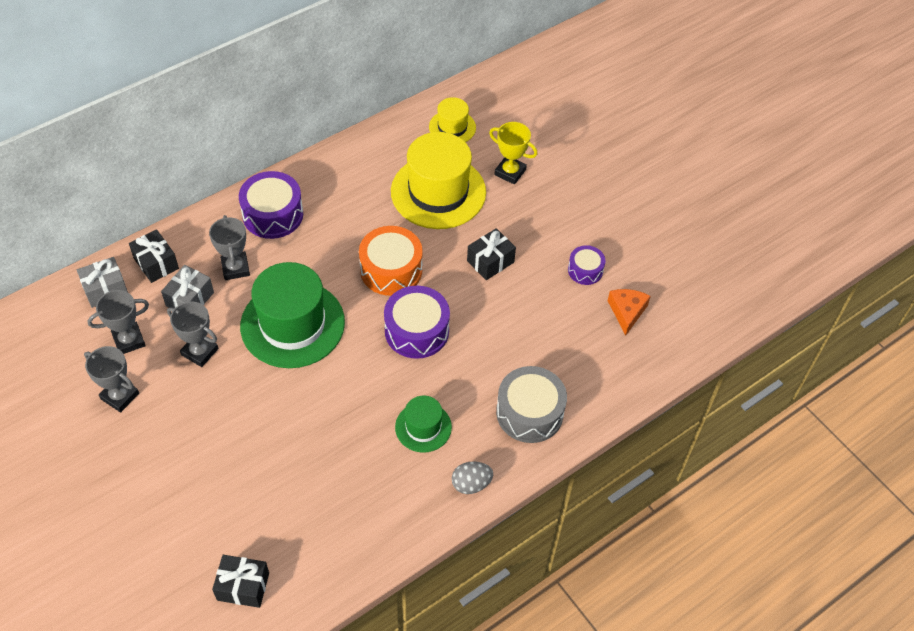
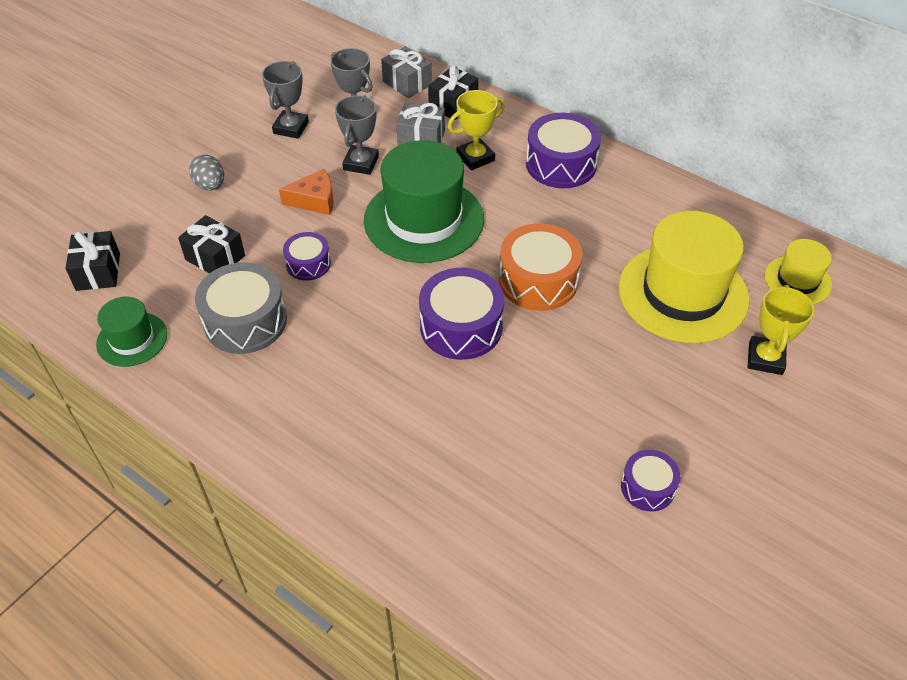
camera: 75 degrees right, 5 degrees down
(235, 268) = (475, 158): grey trophy -> yellow trophy
(307, 417) = (308, 264): none -> purple drum
(423, 427) = (327, 368): green hat -> green hat (132, 339)
(471, 484) = (260, 435): grey egg -> grey egg (210, 185)
(490, 261) = (603, 373): black gift -> black gift (215, 257)
(529, 413) = (383, 474): grey drum -> grey drum (245, 321)
(627, 312) = (600, 559): orange cheese -> orange cheese (314, 200)

